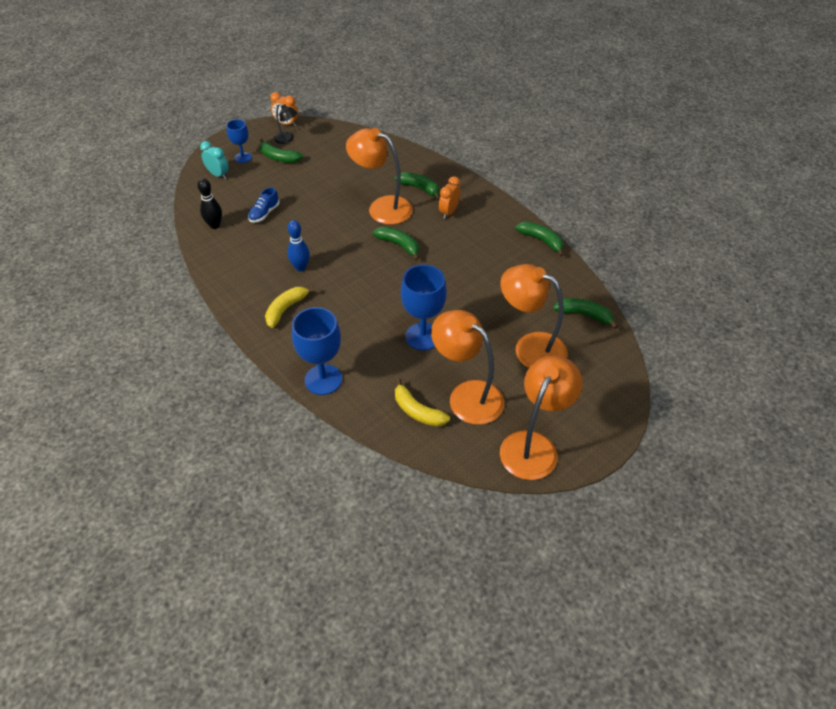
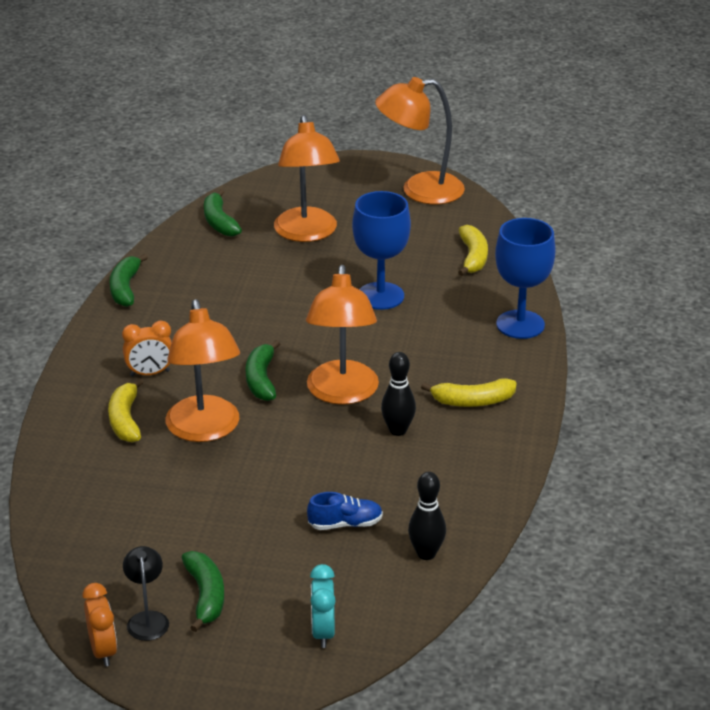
camera: 130 degrees left, 15 degrees down
(243, 157) = (250, 636): blue goblet -> none
(300, 267) = (398, 430): blue bowling pin -> black bowling pin
(419, 188) = (125, 420): green banana -> yellow banana
(467, 395) = (416, 241): orange lamp -> orange lamp (342, 393)

